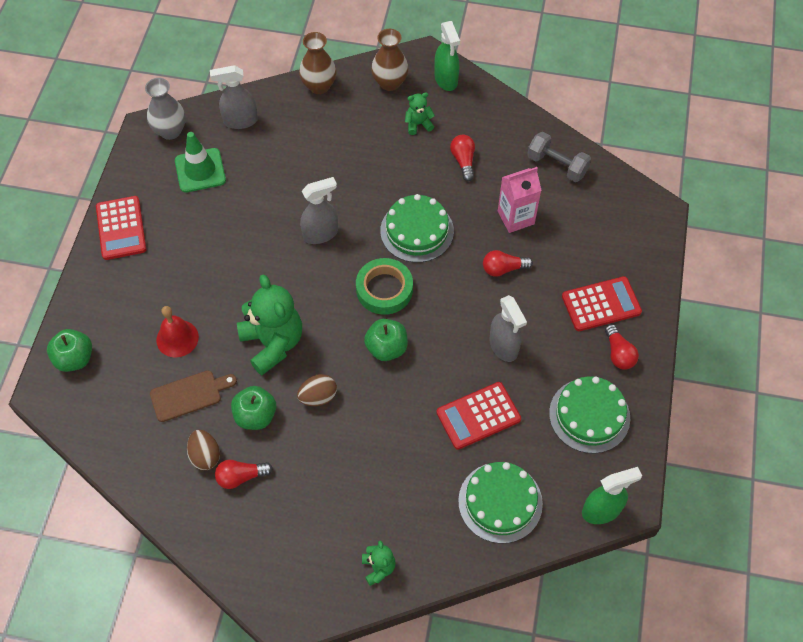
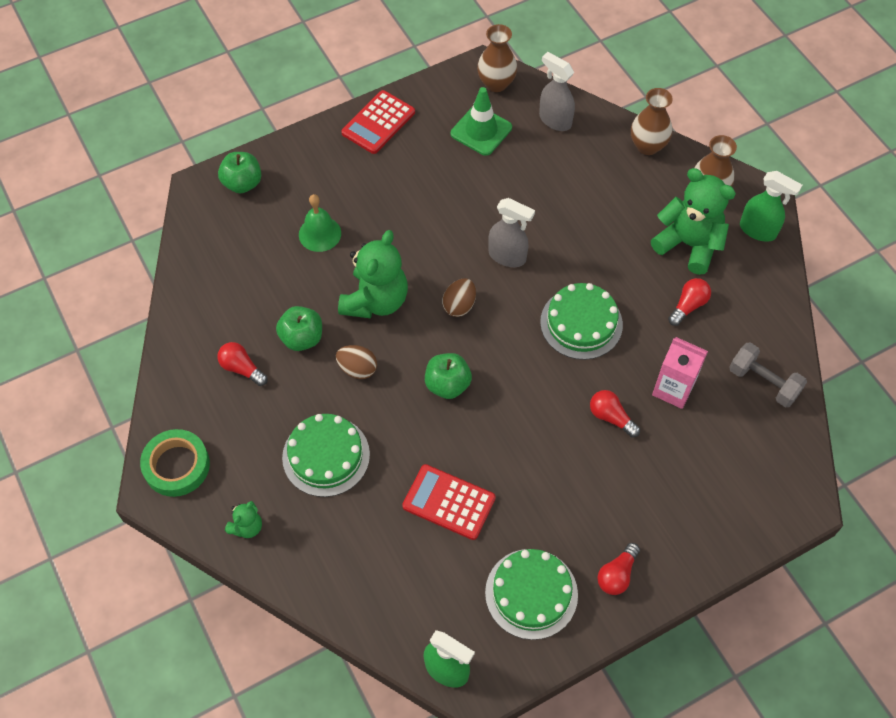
camera: 50 degrees right, 0 degrees up
(170, 131) = (496, 83): grey vase -> brown vase
(177, 338) = (320, 234): red bell -> green bell
(189, 395) = (279, 280): brown cutting board -> none
(205, 456) = (238, 330): brown egg -> brown egg (459, 305)
(384, 289) = (501, 341): green tape -> green tape (176, 466)
(418, 124) = (688, 244): green teddy bear -> green teddy bear, size x2.10
(446, 80) = (758, 230): green spray bottle -> green spray bottle turned 90 degrees counterclockwise
(500, 502) = (383, 579): green cake -> green cake (326, 456)
(503, 346) = (534, 474): grey spray bottle -> none
(557, 165) = (763, 382): grey dumbbell -> grey dumbbell turned 45 degrees counterclockwise
(601, 304) = (654, 523): red calculator -> none

